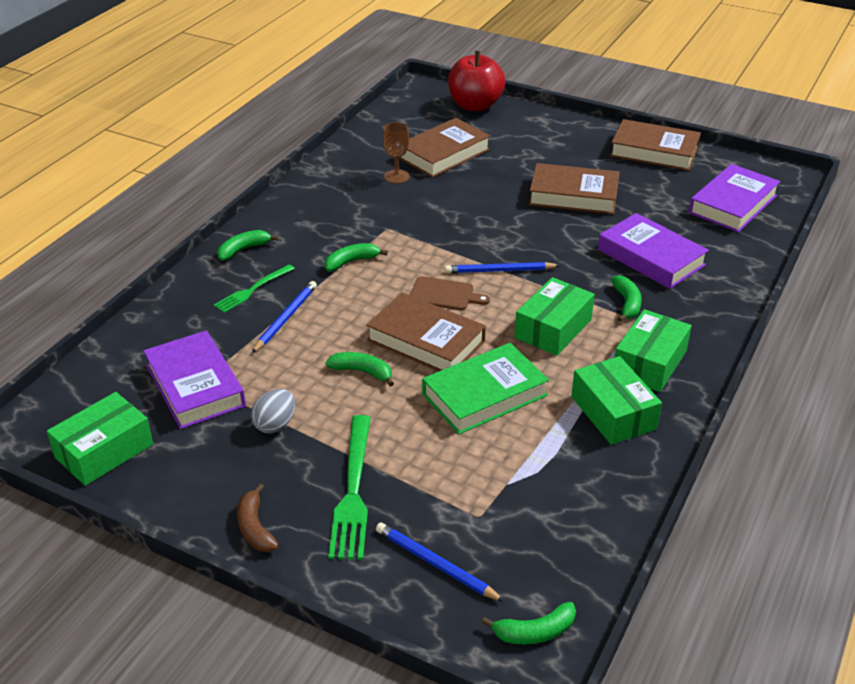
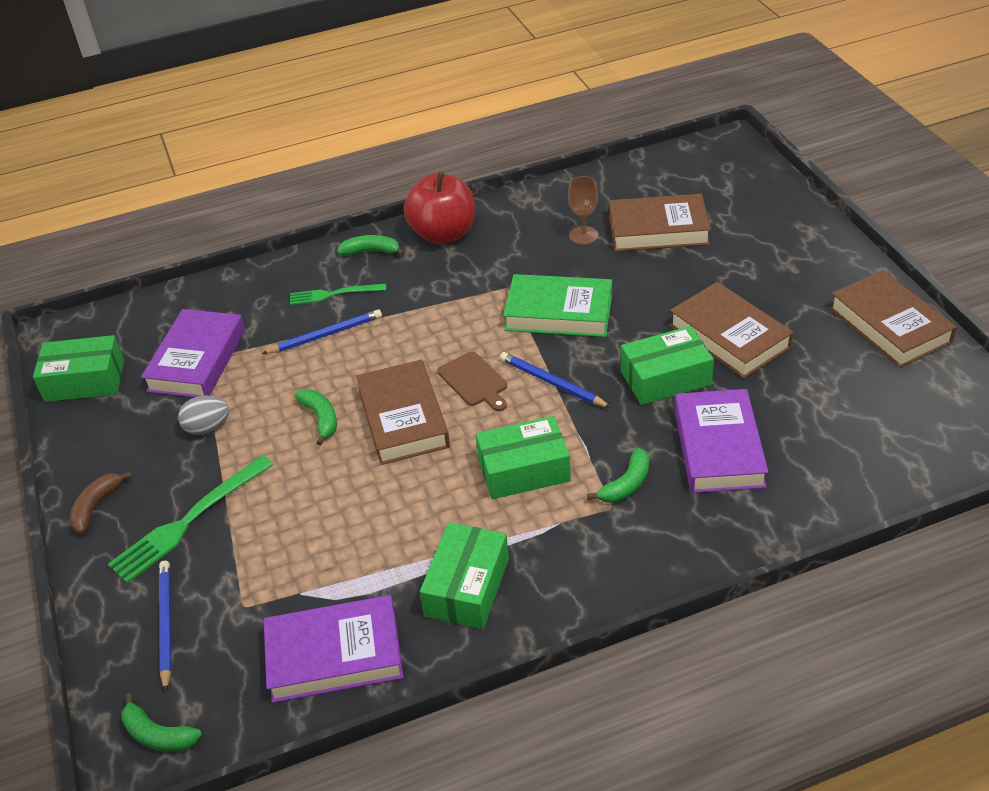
camera: 45 degrees right, 5 degrees up
(351, 262) = (438, 306): green banana -> none
(475, 106) = (758, 186): red apple -> red apple (443, 234)
(484, 395) = (384, 499): green book -> green book (559, 312)
(649, 363) = (565, 559): green box -> green box (665, 378)
(732, 204) = (897, 433): purple book -> purple book (334, 655)

